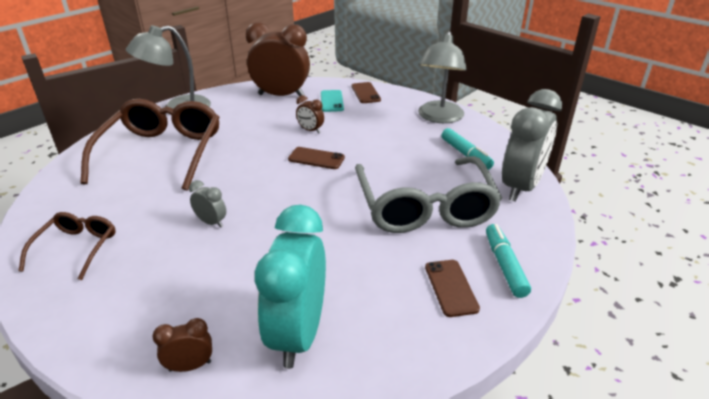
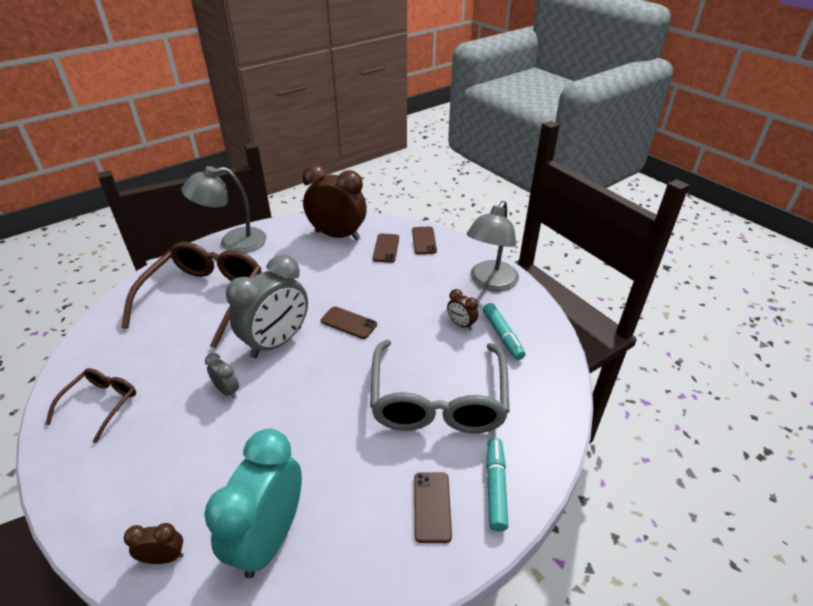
camera: 10 degrees right, 5 degrees up
(310, 130) = (353, 285): brown clock -> brown clock (461, 324)
(332, 101) = (386, 248): turquoise phone -> brown phone
(521, 187) = (547, 387): grey clock -> grey clock (277, 342)

